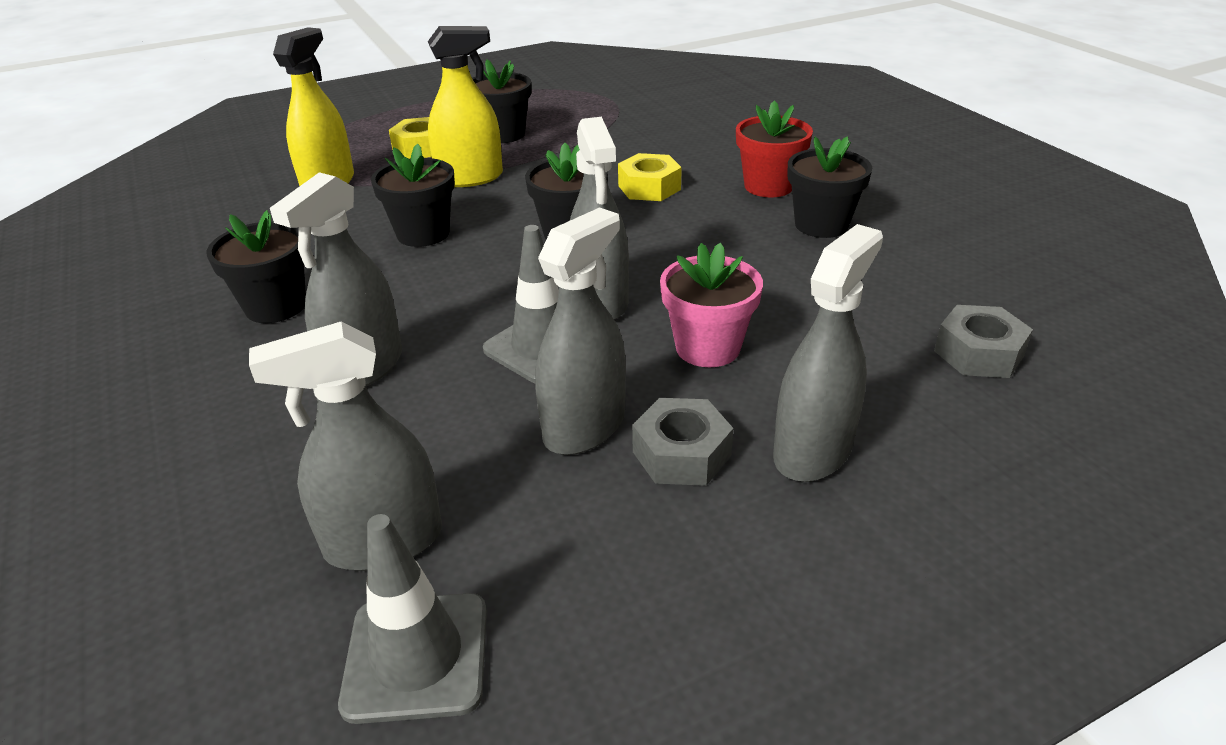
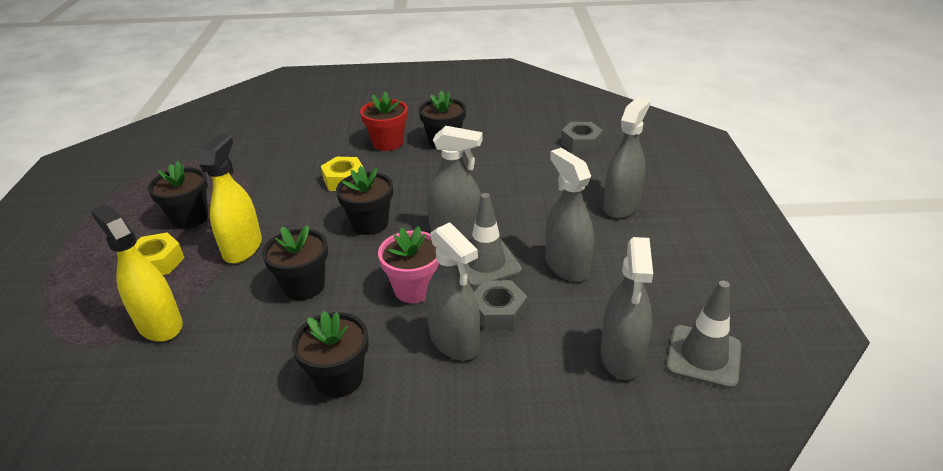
camera: 65 degrees left, 0 degrees up
(681, 454) = (604, 241): grey nut -> grey nut (498, 312)
(707, 347) = (527, 209): pink flower pot -> pink flower pot (414, 289)
(812, 451) = (621, 206): grey spray bottle -> grey spray bottle turned 60 degrees clockwise

